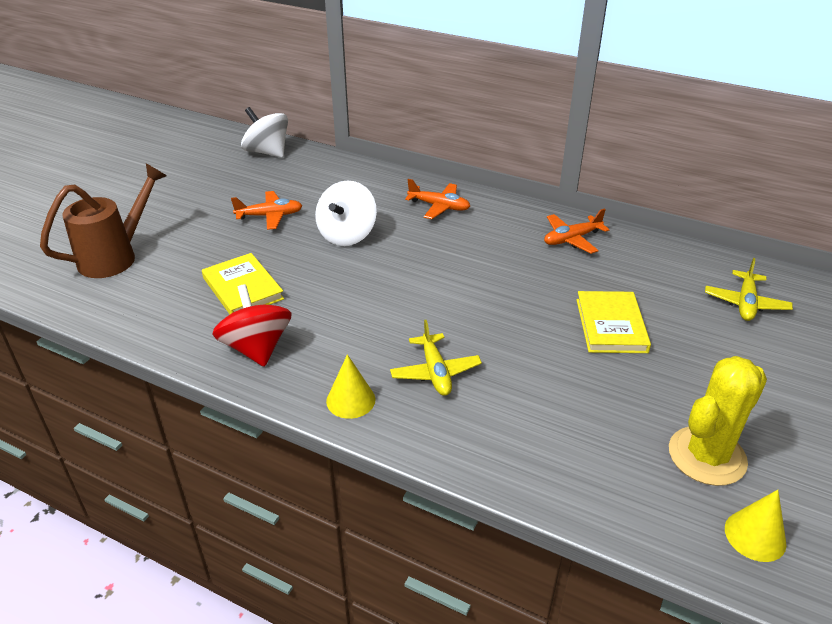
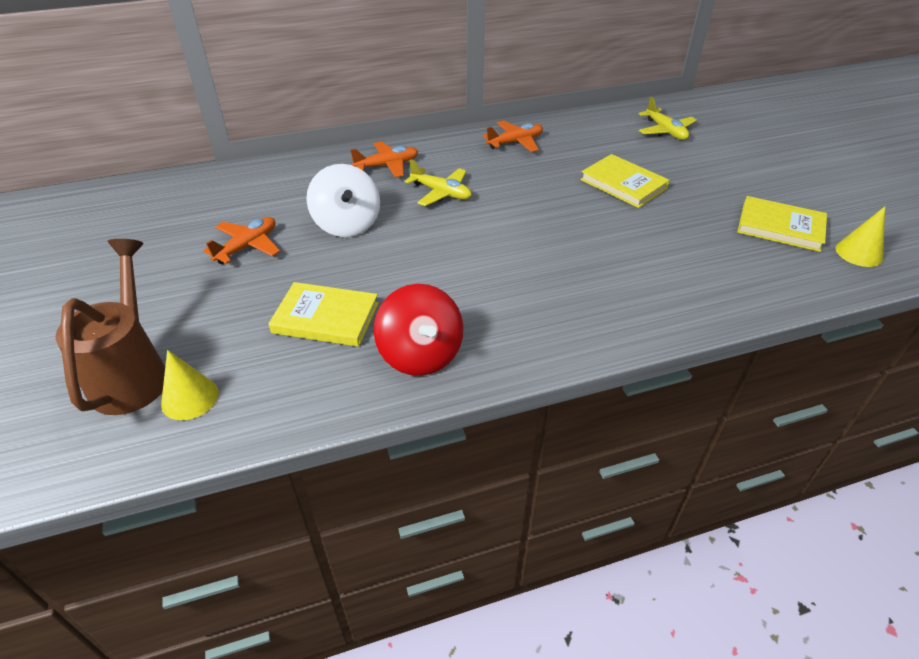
camera: 45 degrees left, 5 degrees up
(256, 348) = (420, 354): red spinning top -> red spinning top turned 135 degrees counterclockwise
(267, 152) = (148, 195): white spinning top -> none
(350, 400) = (555, 339): yellow cone -> yellow cone (190, 398)
(435, 372) = (575, 280): yellow plane -> yellow plane (441, 193)
(571, 239) = (515, 142): orange plane -> orange plane turned 135 degrees counterclockwise
(707, 456) = (780, 227): yellow cactus -> yellow book

